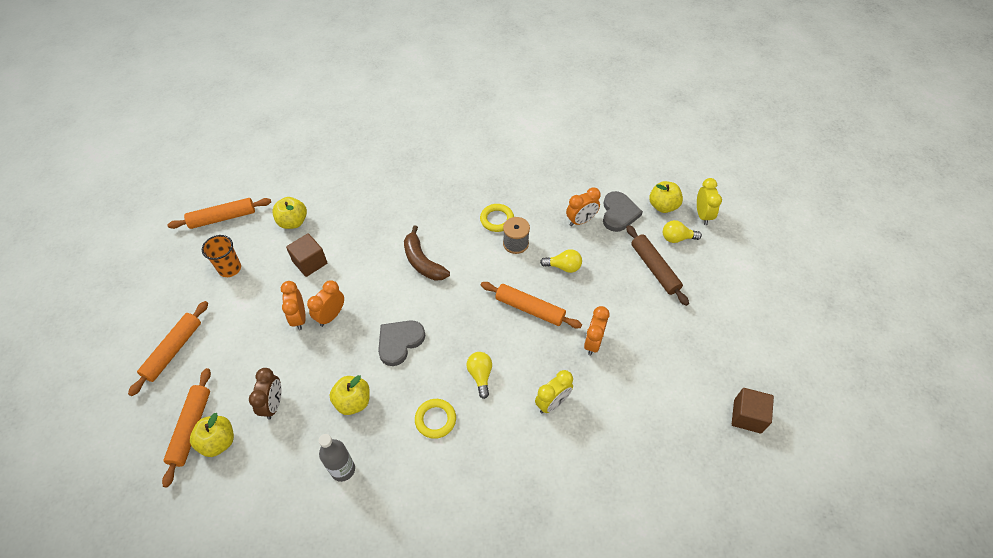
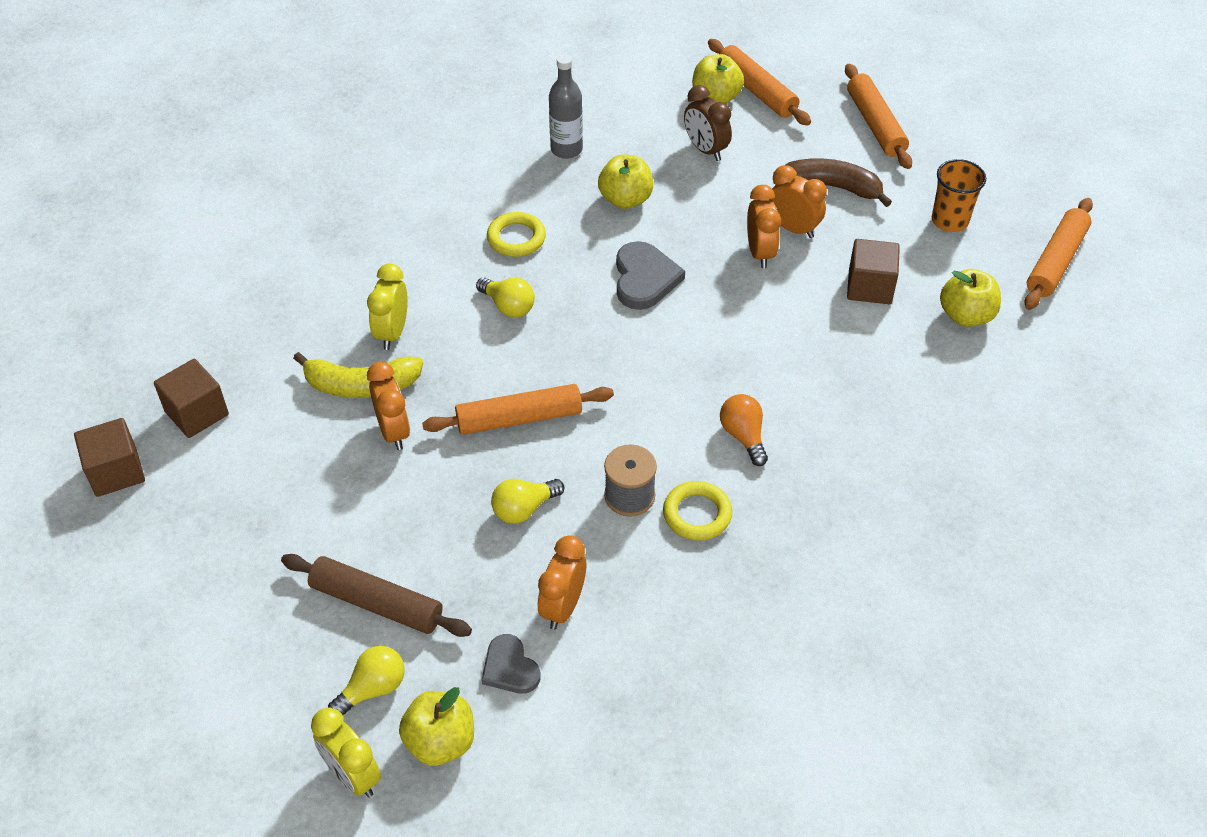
camera: 140 degrees right, 5 degrees down
(422, 262) = (730, 382): brown banana -> brown banana (831, 187)
(444, 236) = (743, 436): none -> orange light bulb
(591, 380) = (361, 385): none -> yellow banana
(619, 213) = (510, 668): grey heart -> grey heart, size x0.65
(688, 425) = (197, 413): none -> brown cube

